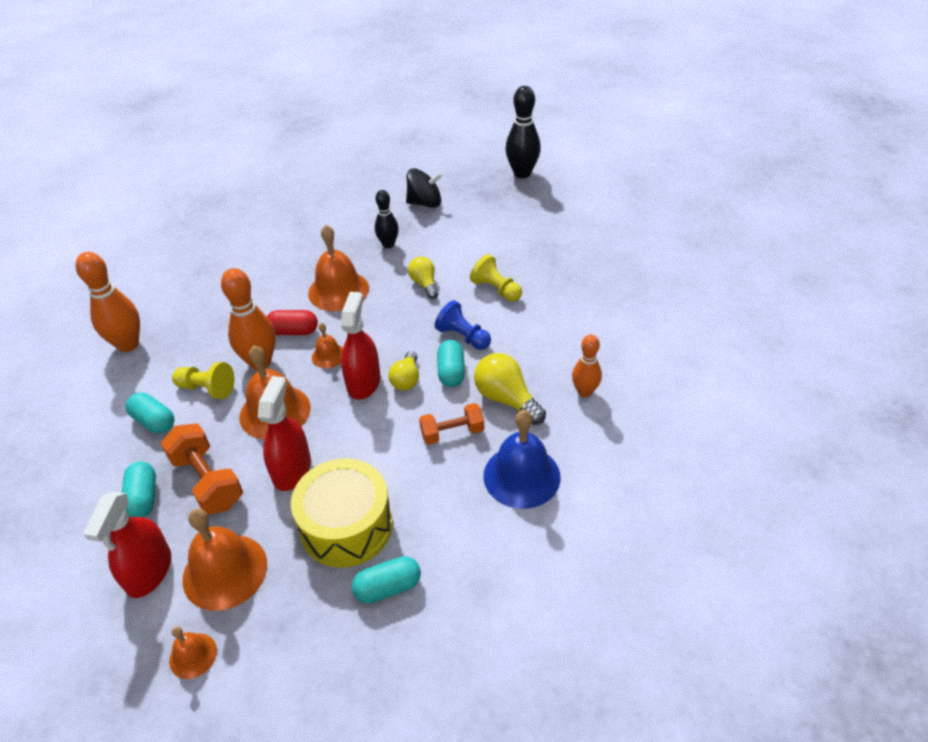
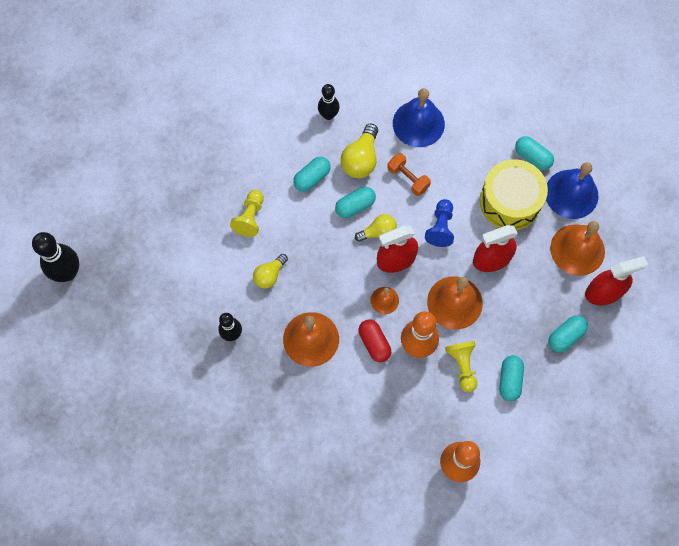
camera: 120 degrees left, 25 degrees up
(193, 655) = (628, 231): orange bell -> none
(207, 481) = (530, 305): orange dumbbell -> none
(301, 609) = (571, 194): none -> blue bell
(425, 203) = (155, 336): black spinning top -> none
(463, 337) = (315, 216): blue pawn -> blue pawn (440, 227)
(510, 349) = (312, 178): none -> turquoise capsule
(584, 392) = (328, 115): orange bowling pin -> black bowling pin

